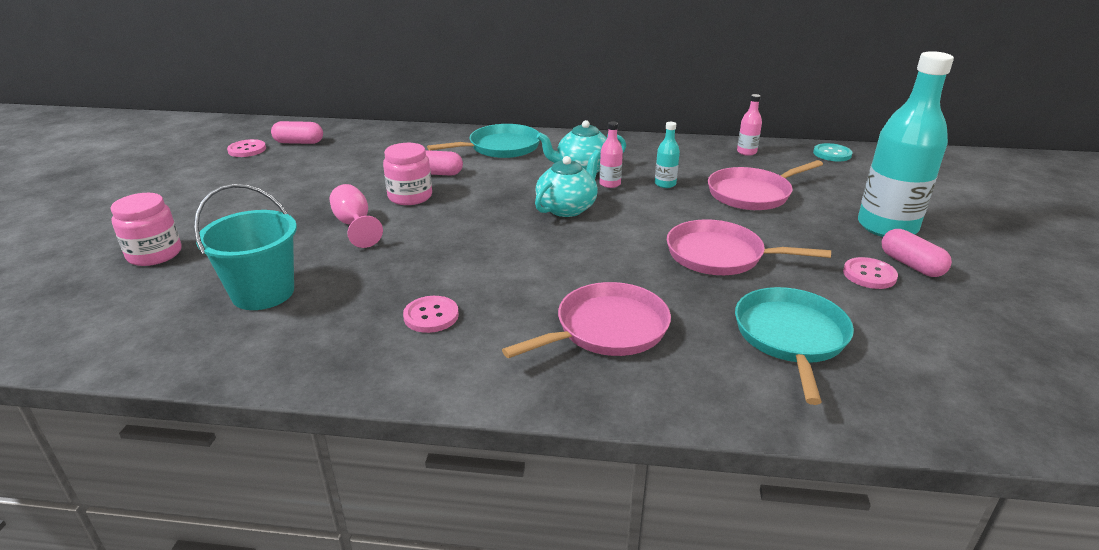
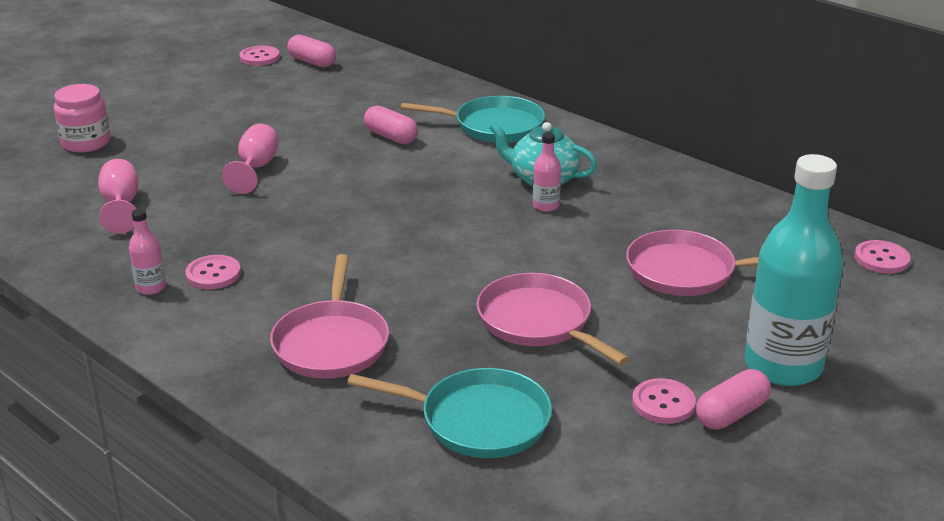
camera: 35 degrees right, 0 degrees up
(263, 293) = (121, 205): turquoise bucket -> pink goblet
(410, 196) = (336, 155): pink jar -> none
(567, 208) = (463, 217): turquoise teapot -> none
(607, 329) = (332, 343): pink pan -> pink pan turned 90 degrees clockwise
(665, 184) = (605, 226): turquoise bottle -> none
(746, 152) = (769, 220): pink bottle -> pink bottle (151, 287)
(790, 337) = (479, 420): turquoise pan -> turquoise pan turned 60 degrees clockwise
(832, 154) = (881, 259): turquoise button -> pink button
(911, 265) = (731, 414): pink capsule -> pink capsule turned 45 degrees clockwise

